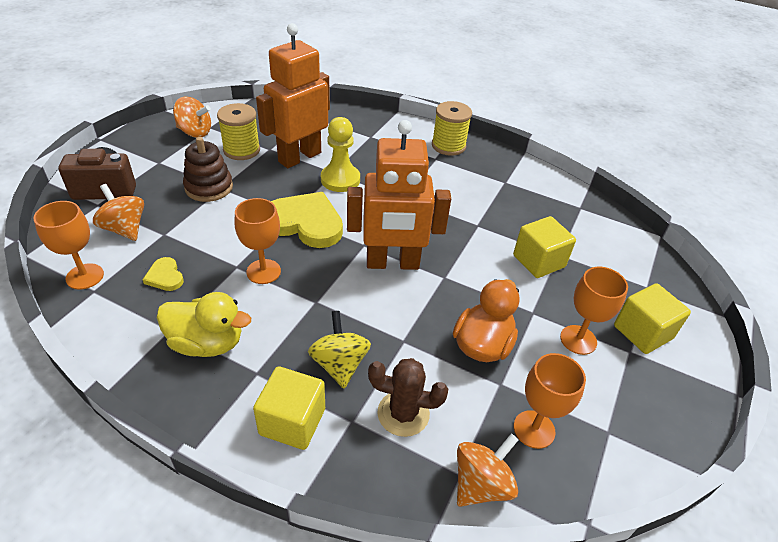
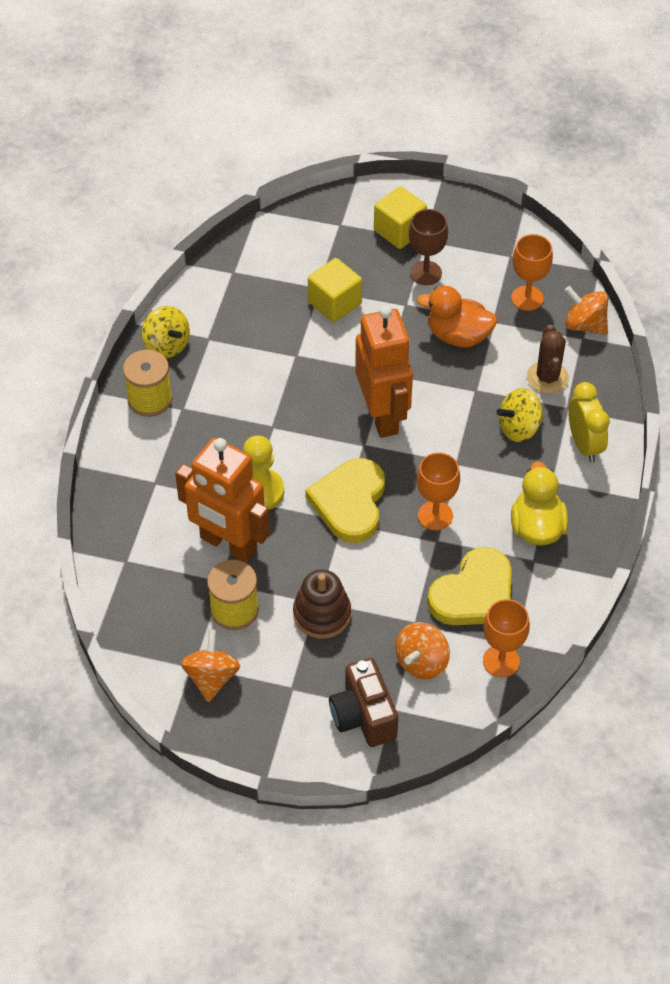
camera: 100 degrees left, 10 degrees up
(165, 276) = (474, 593): yellow heart -> yellow heart, size x2.14
(292, 421) = (584, 444): yellow cube -> yellow clock
(500, 161) = (167, 345): none -> yellow spinning top
(578, 340) = (425, 273): orange goblet -> brown goblet

